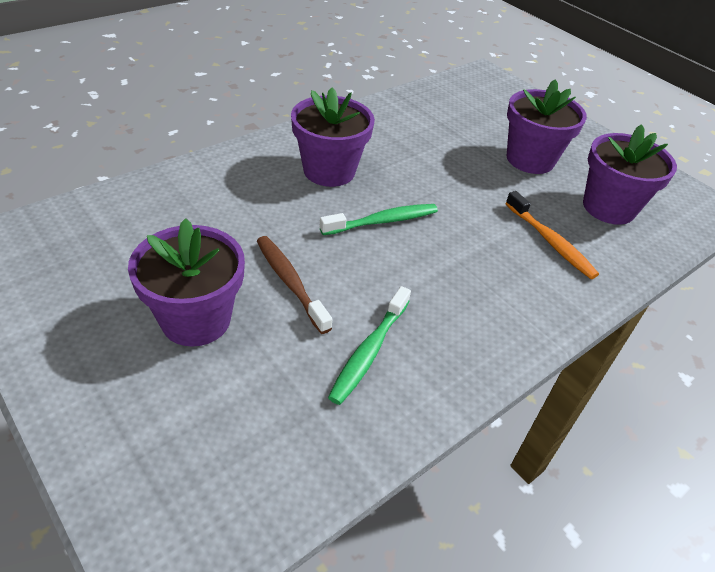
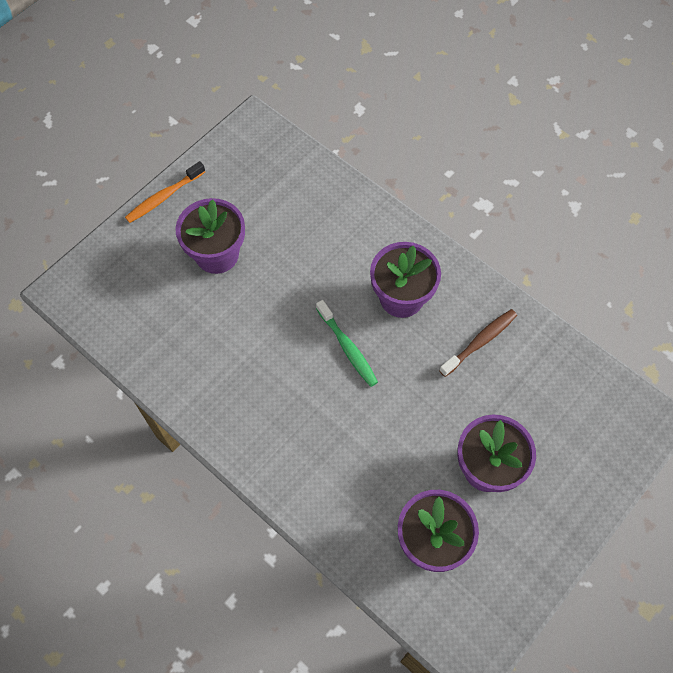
camera: 85 degrees right, 20 degrees up
(290, 282) = (263, 298): brown toothbrush -> brown toothbrush (480, 342)
(369, 351) = (211, 358): green toothbrush -> none
(550, 242) = (362, 483): orange toothbrush -> orange toothbrush (164, 197)

